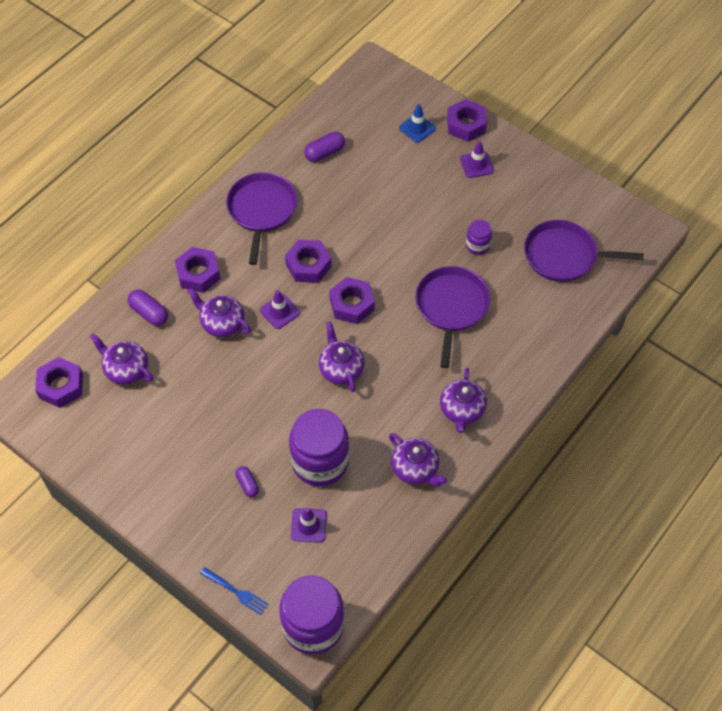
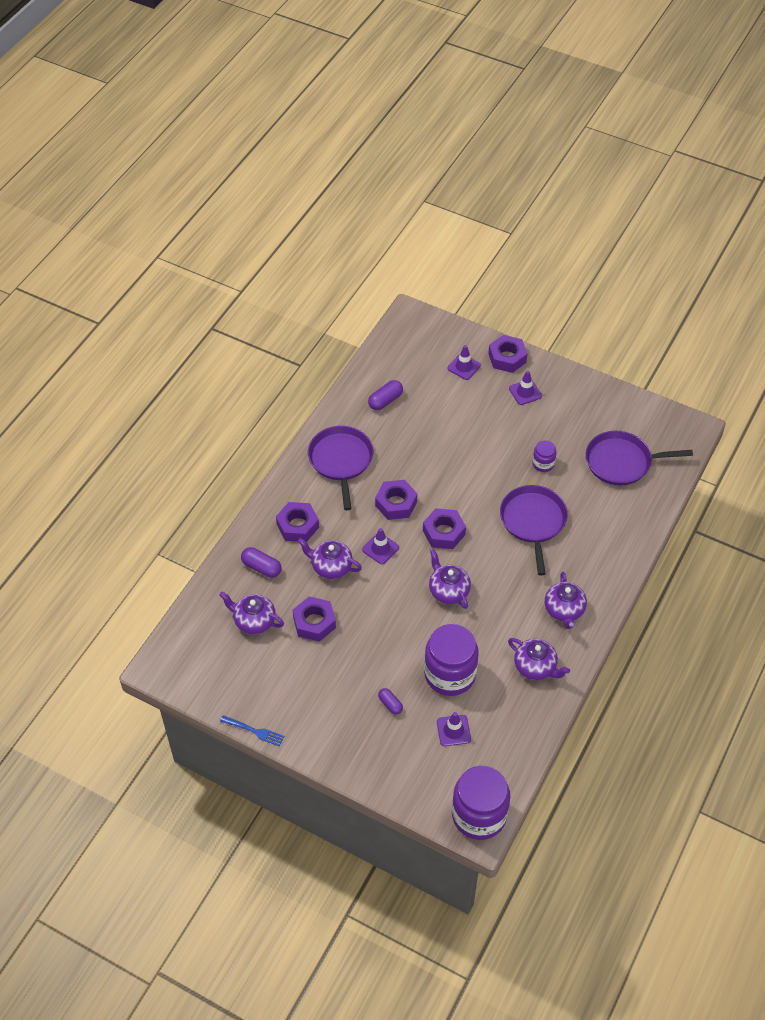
camera: 10 degrees left, 5 degrees down
(61, 386) = (198, 645): purple nut -> purple nut (314, 622)
(236, 592) = (404, 798): blue fork -> blue fork (254, 731)
(417, 128) = (464, 367): blue traffic cone -> purple traffic cone

